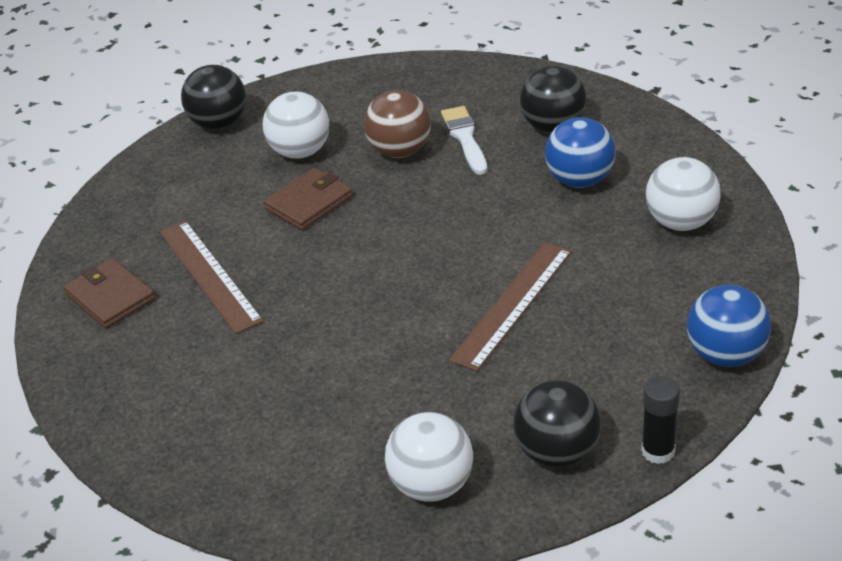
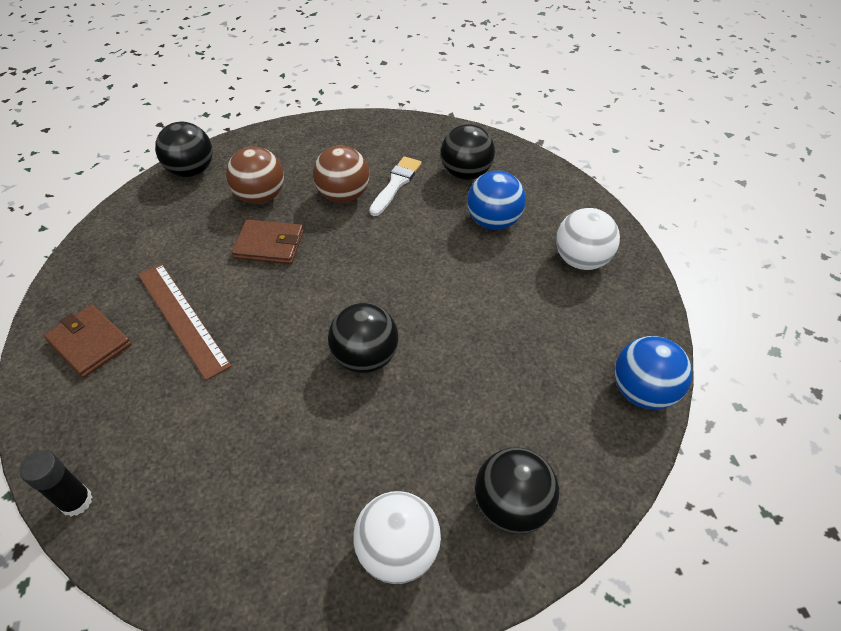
camera: 10 degrees left, 10 degrees up
(300, 152) = (260, 197): white ball -> brown ball
(309, 203) = (269, 245): brown wallet -> brown wallet turned 60 degrees clockwise
(412, 316) = (365, 358): none -> black ball
(465, 138) = (396, 184): white brush -> white brush turned 45 degrees clockwise
(512, 304) = (452, 343): brown ruler -> none
(658, 451) = (603, 501): black glue stick -> black glue stick (76, 501)

